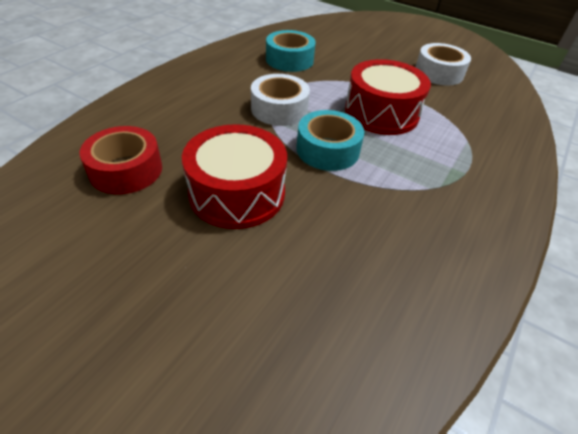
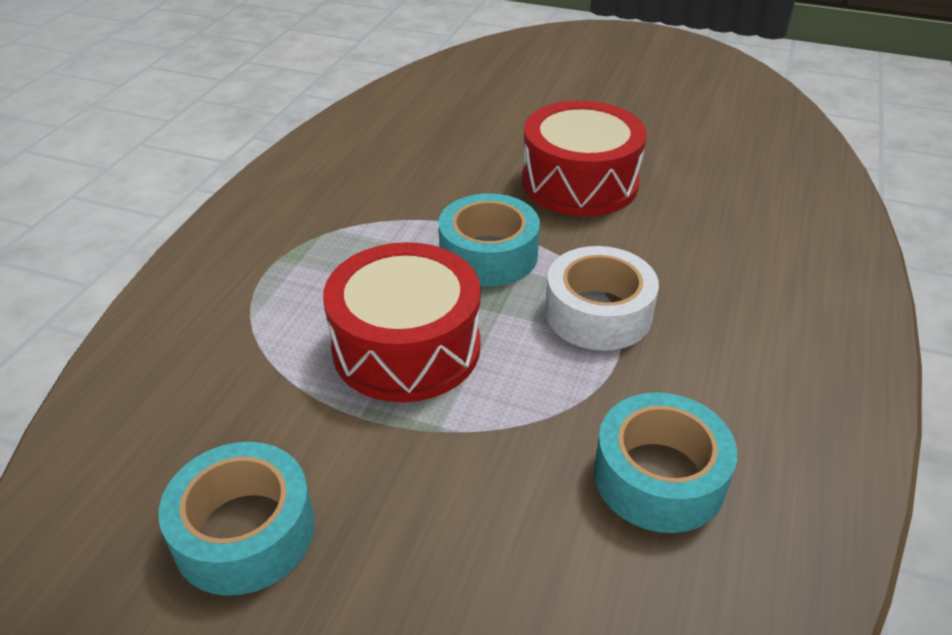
camera: 170 degrees right, 5 degrees down
(126, 170) = (726, 182): red tape -> none
(438, 73) = (244, 532): white tape -> turquoise tape

